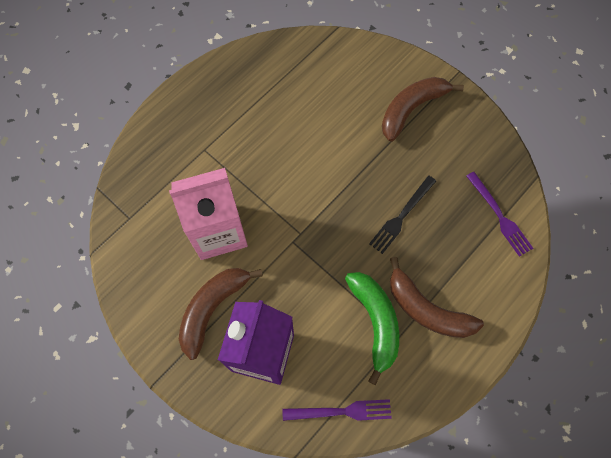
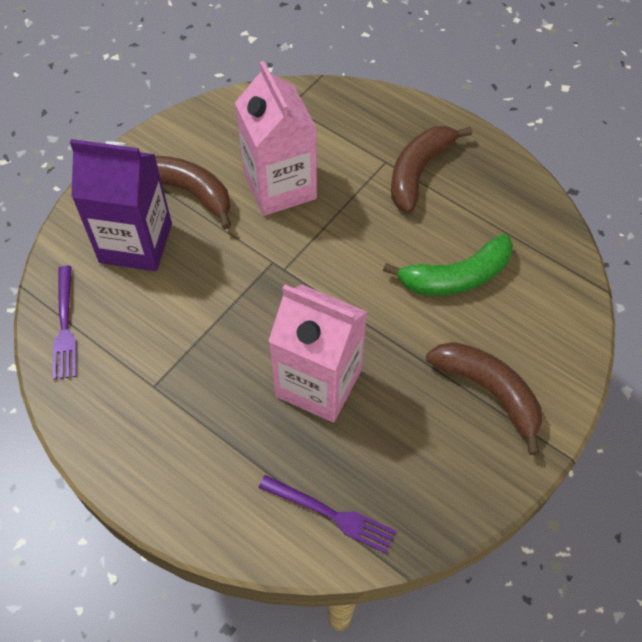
camera: 85 degrees right, 10 degrees down
(375, 322) = (171, 357): green banana -> green banana (456, 277)
(401, 216) = (318, 383): black fork -> pink carton
(426, 309) = (189, 417): brown banana -> brown banana (419, 171)
(499, 216) = (331, 514): purple fork -> purple fork turned 120 degrees counterclockwise

